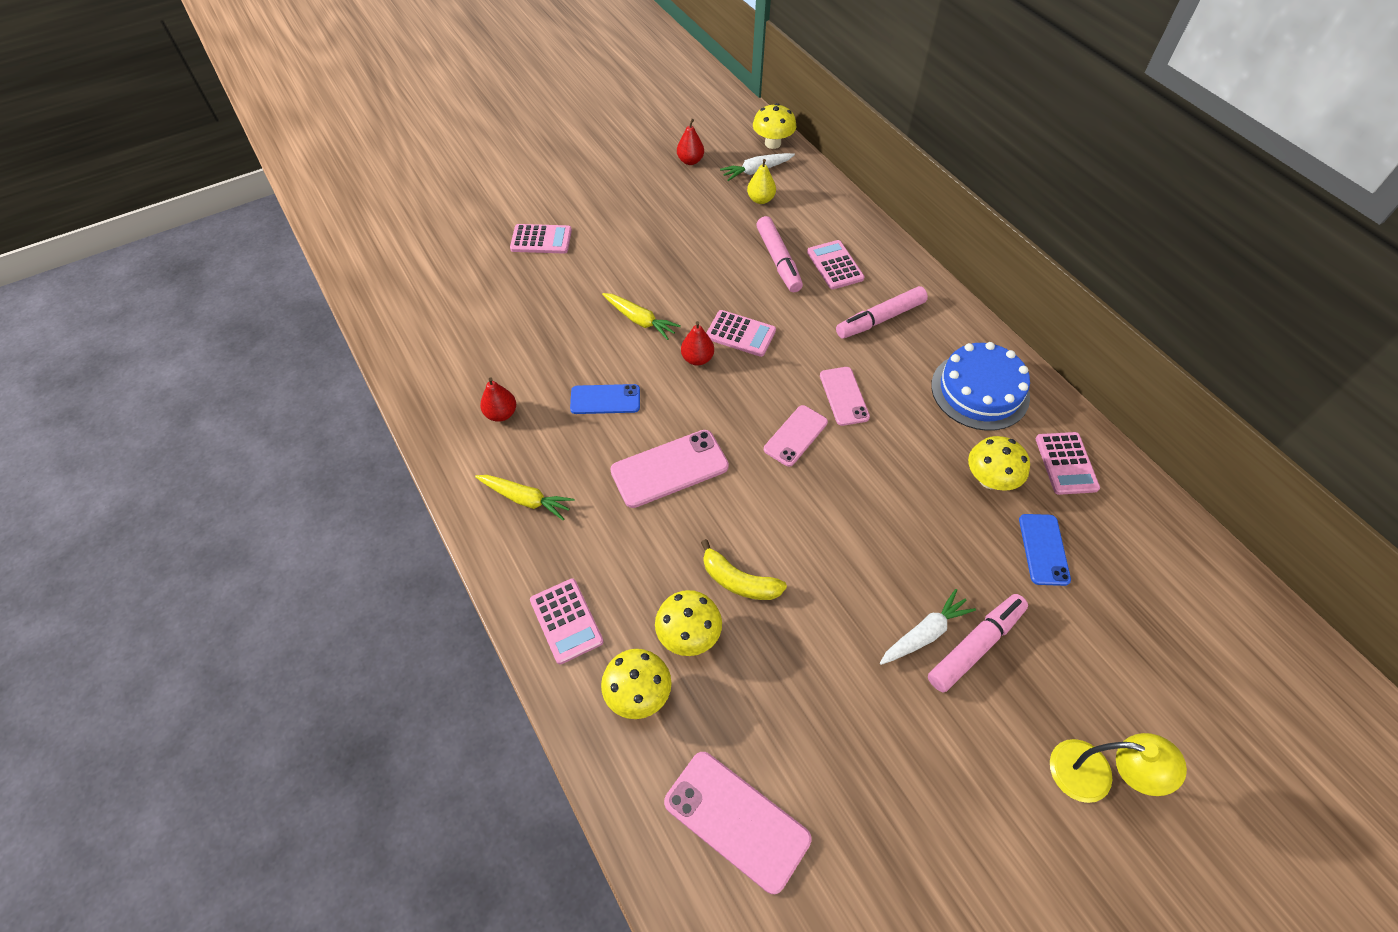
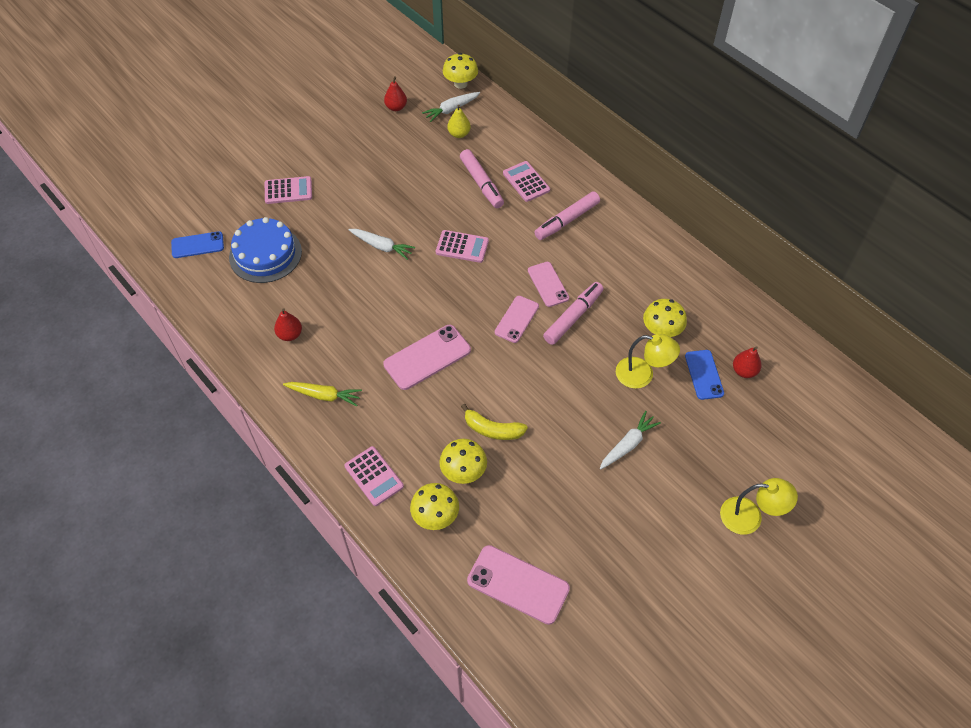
camera: 10 degrees left, 0 degrees up
(605, 399) = (368, 312): blue phone -> blue phone (197, 245)
(640, 320) = (382, 246): yellow carrot -> white carrot
(697, 359) = (432, 271): red pear -> red pear (744, 371)
(956, 536) = (642, 375): none -> yellow lamp
(975, 646) = (663, 447): pink marker -> pink marker (573, 317)
(980, 391) = (647, 266): blue cake -> blue cake (265, 254)
(1066, 463) = (714, 311): pink calculator -> none

